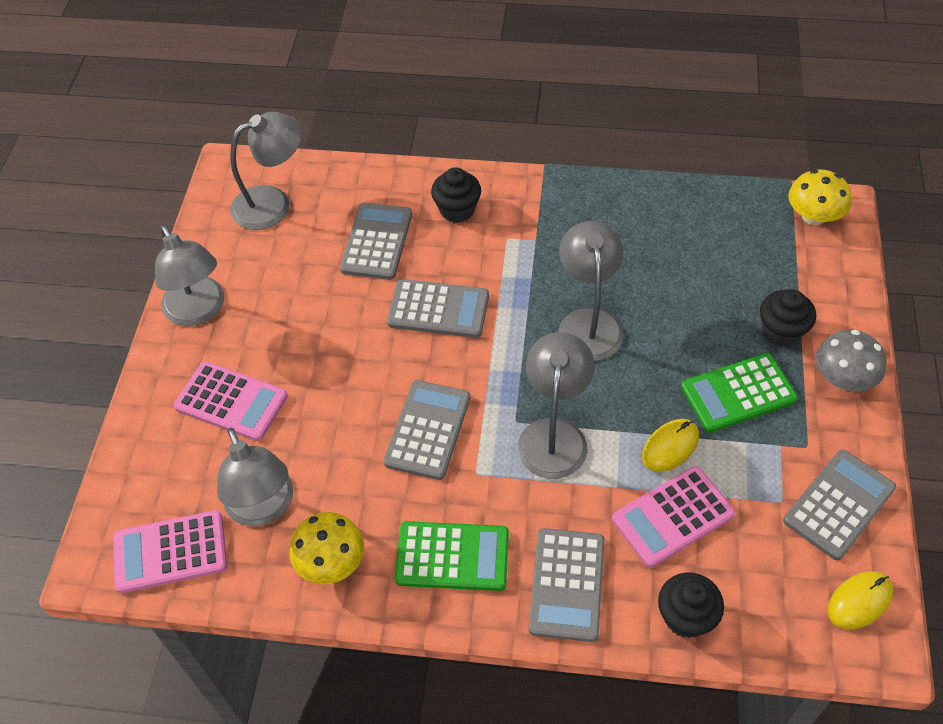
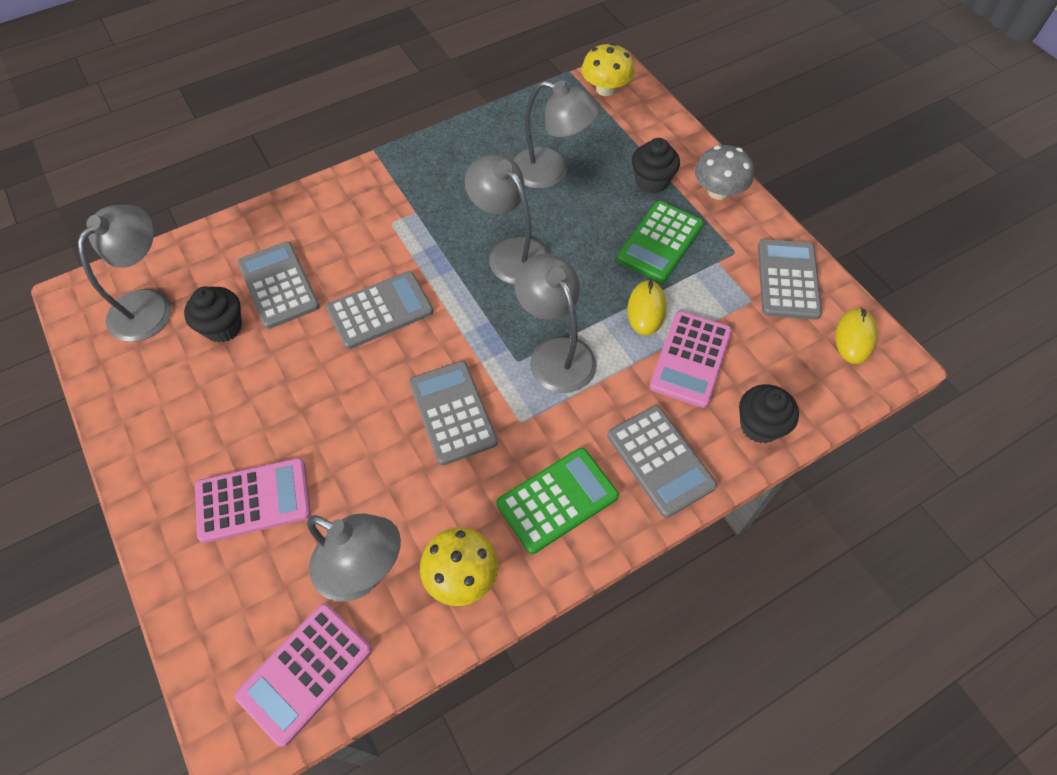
camera: 40 degrees left, 5 degrees up
(199, 311) = (152, 440): grey lamp -> grey lamp (551, 172)
(457, 210) = (329, 222): black cupcake -> black cupcake (223, 327)

